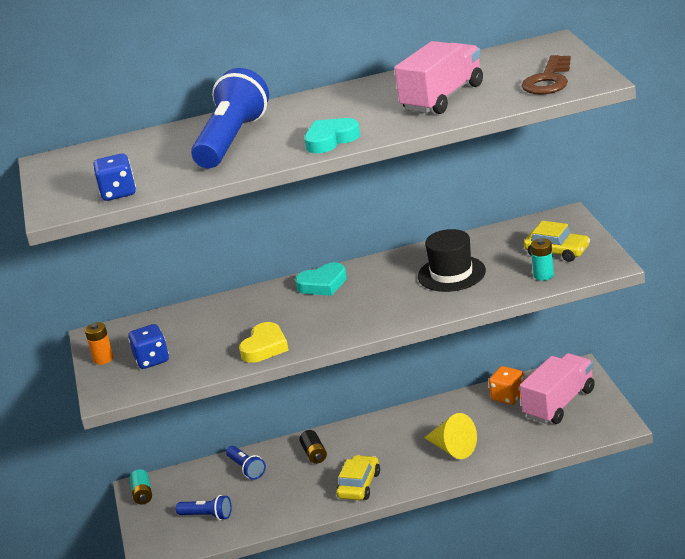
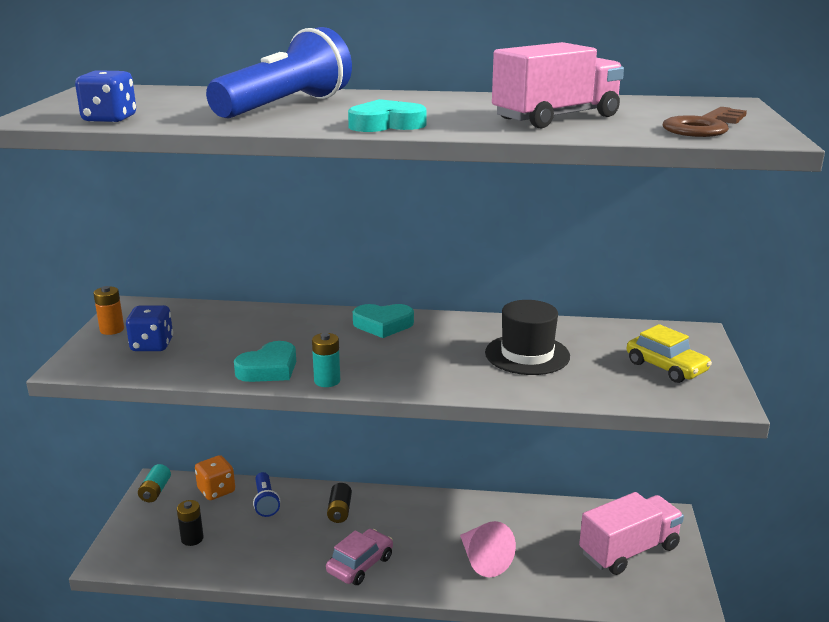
camera: 15 degrees right, 5 degrees down
(207, 516) = (192, 539): blue flashlight -> black battery
(265, 347) = (269, 369): yellow heart -> turquoise heart
(359, 485) = (360, 564): yellow car -> pink car
(453, 448) = (483, 560): yellow cone -> pink cone
(508, 397) = (575, 522): orange dice -> orange dice (216, 490)
(543, 275) = (635, 388): turquoise battery -> turquoise battery (327, 381)

